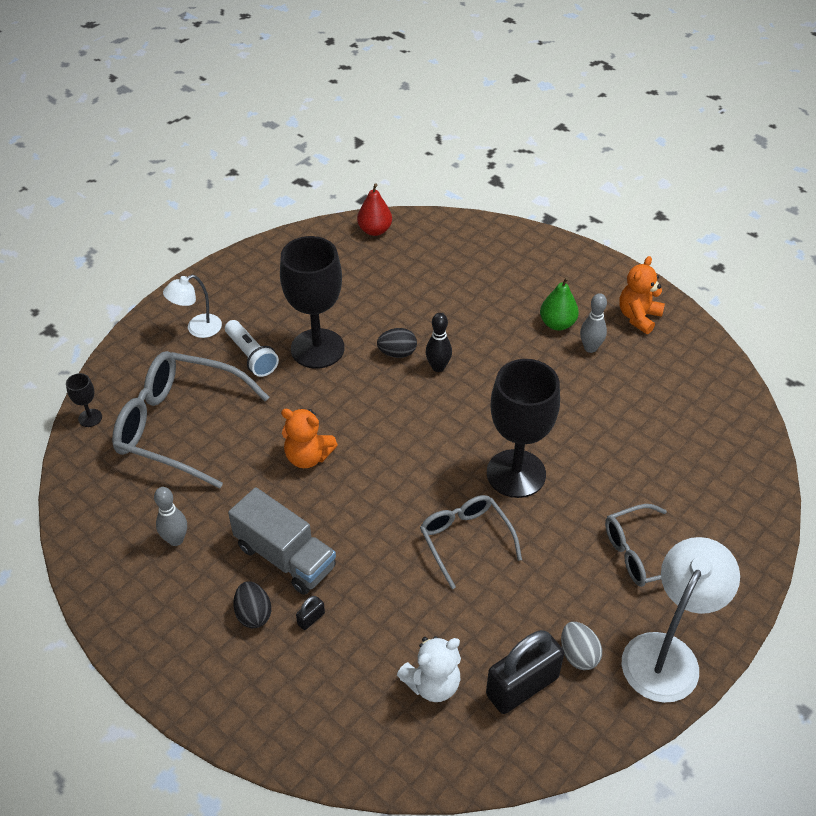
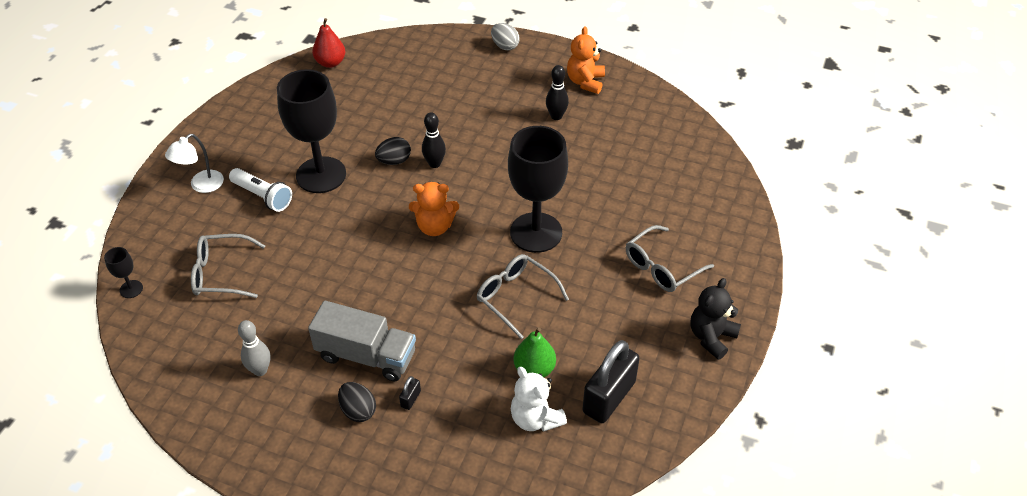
camera: 20 degrees left, 0 degrees up
(180, 426) = (221, 273): grey glasses -> grey glasses, size x0.58
(308, 457) = (351, 267): orange teddy bear -> orange teddy bear (435, 227)
(432, 684) = (535, 418): white teddy bear -> white teddy bear turned 105 degrees clockwise
(557, 324) = (521, 103): green pear -> green pear (534, 369)
(578, 655) = (643, 359): grey egg -> grey egg (505, 46)
(590, 348) = (556, 116): grey bowling pin -> black bowling pin
(667, 653) = (711, 337): white lamp -> black teddy bear

